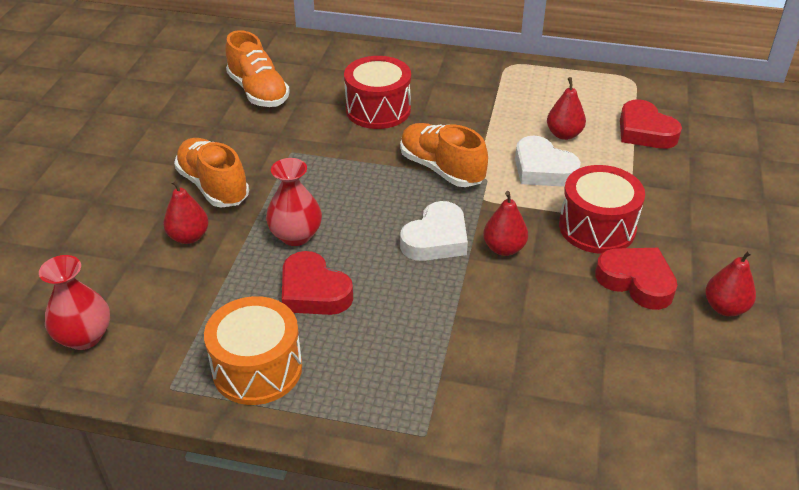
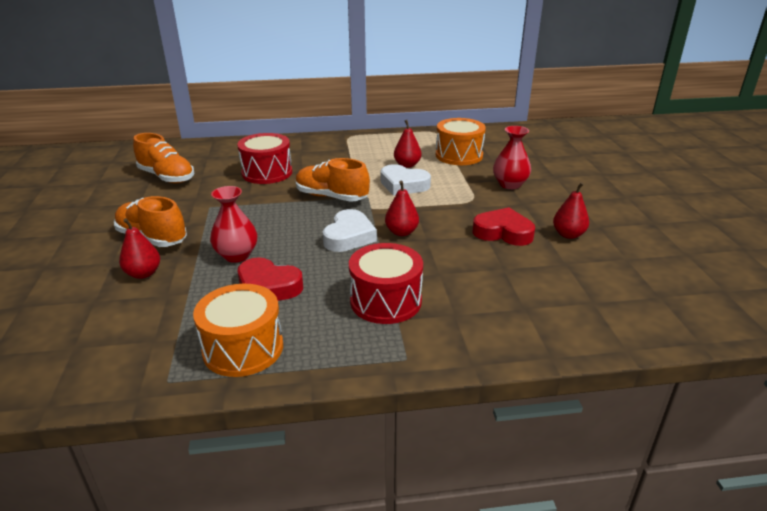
camera: 20 degrees left, 10 degrees down
(84, 337) = (68, 363): red vase -> red vase (510, 184)
(597, 227) = (459, 209): red drum -> red drum (385, 301)
(645, 131) = (459, 155): red heart -> orange drum

